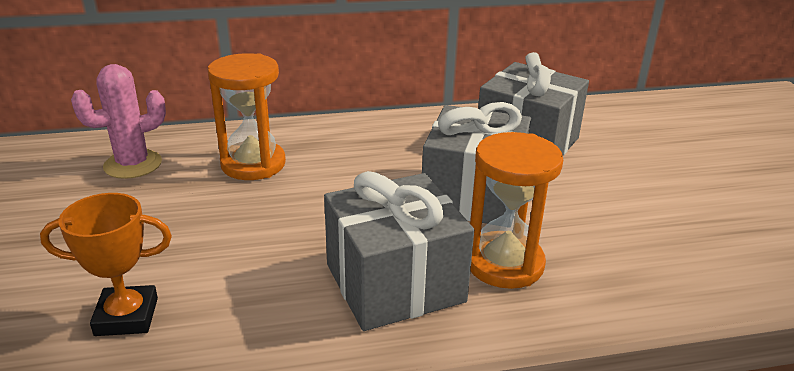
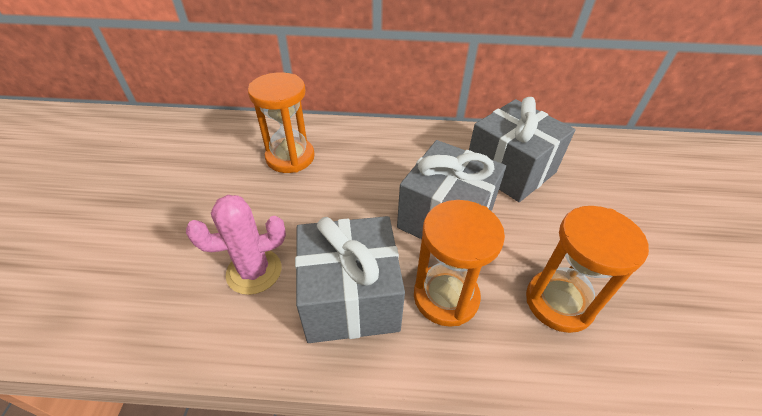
camera: 15 degrees right, 15 degrees up
(126, 316) = (148, 287): orange trophy -> none
(133, 164) = (208, 144): pink cactus -> pink cactus (254, 271)
(627, 248) = (559, 302): none -> orange hourglass

